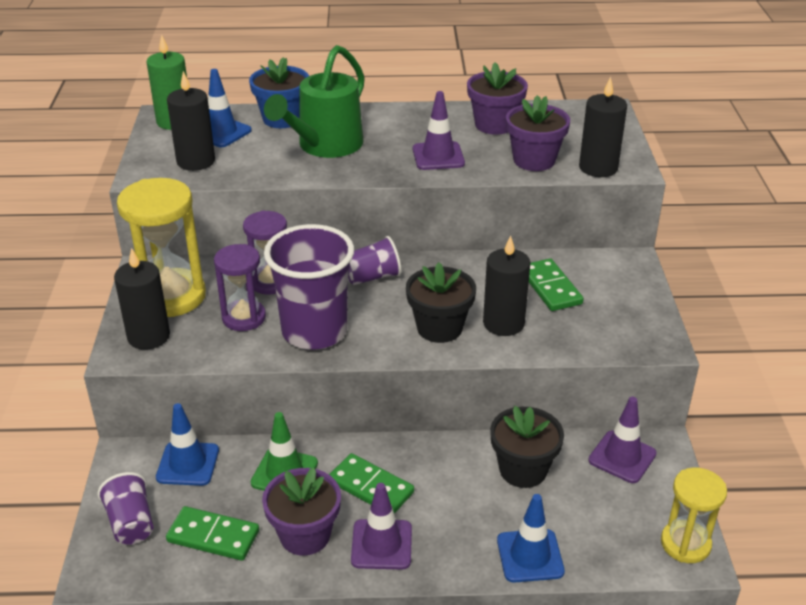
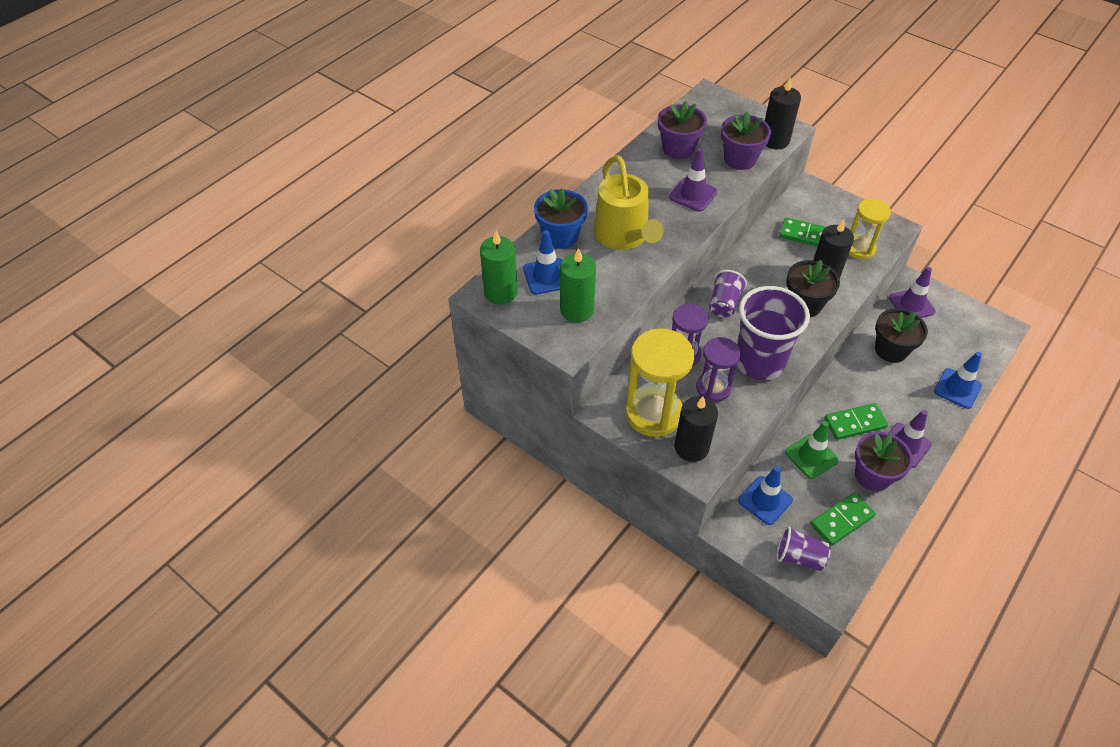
camera: 50 degrees left, 15 degrees up
(196, 161) = (577, 310): black candle -> green candle
(325, 146) = (624, 236): green watering can -> yellow watering can
(685, 544) = (990, 324): yellow hourglass -> yellow hourglass (859, 248)

